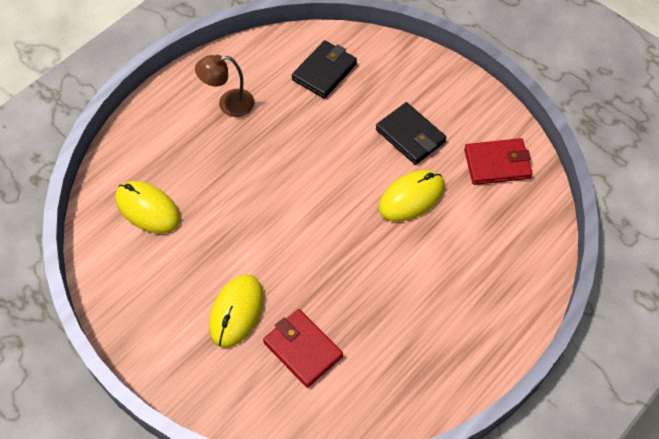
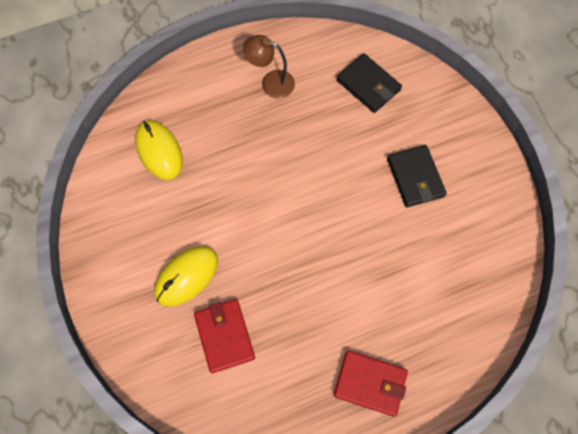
camera: 25 degrees right, 10 degrees up
(324, 72) = (368, 85): black wallet -> black wallet turned 75 degrees clockwise
(411, 197) = (387, 237): yellow mouse -> none
(497, 164) = (481, 238): red wallet -> red wallet (370, 383)

